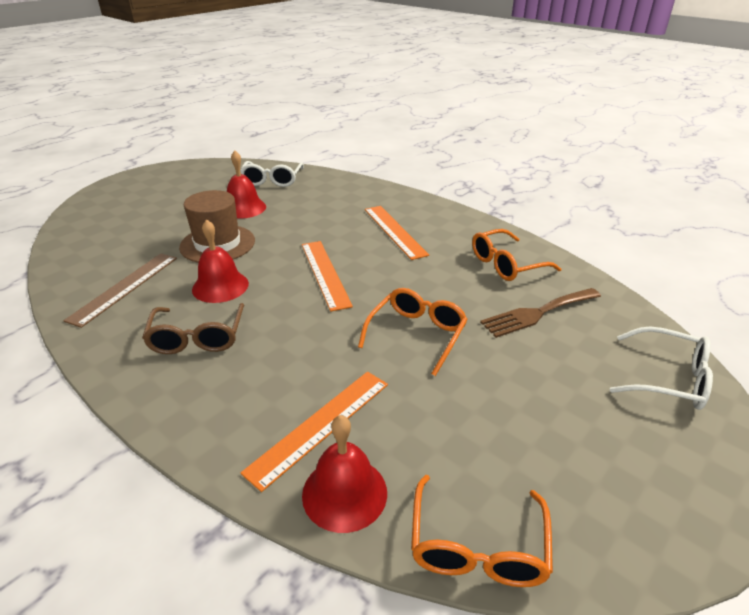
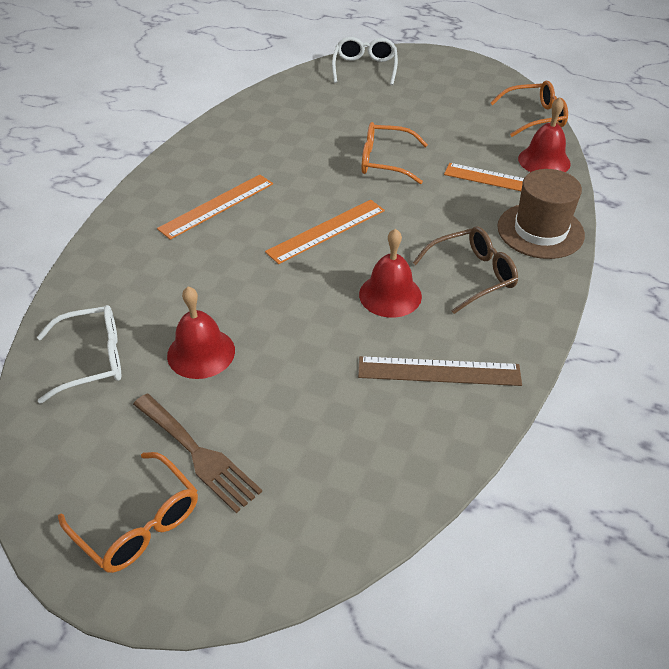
camera: 110 degrees left, 10 degrees up
(217, 244) = (308, 336): brown hat -> brown hat (540, 231)
(506, 264) = (255, 133): orange glasses -> orange glasses (139, 523)
(537, 313) = (322, 114): brown fork -> brown fork (198, 454)

